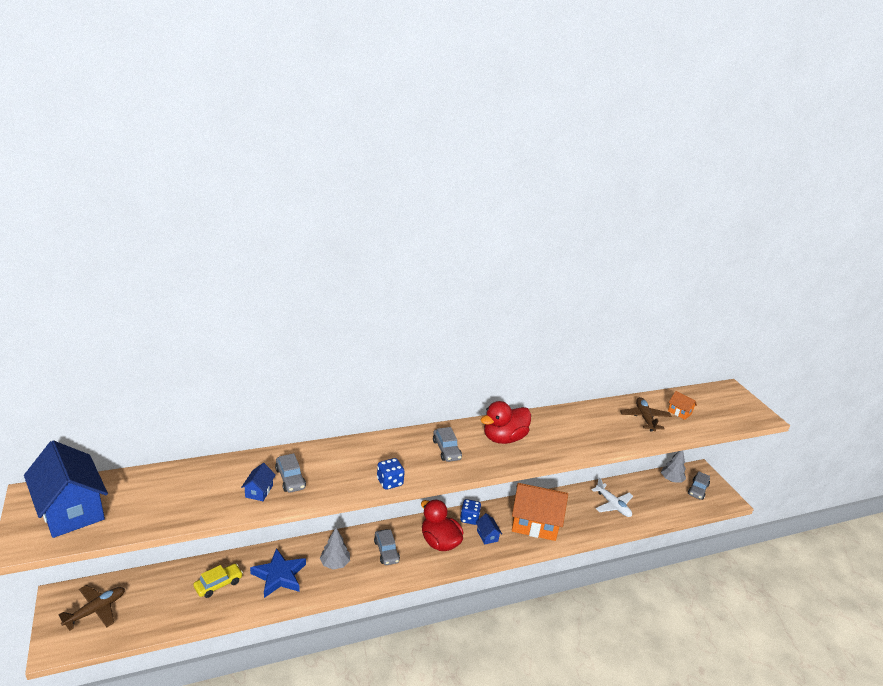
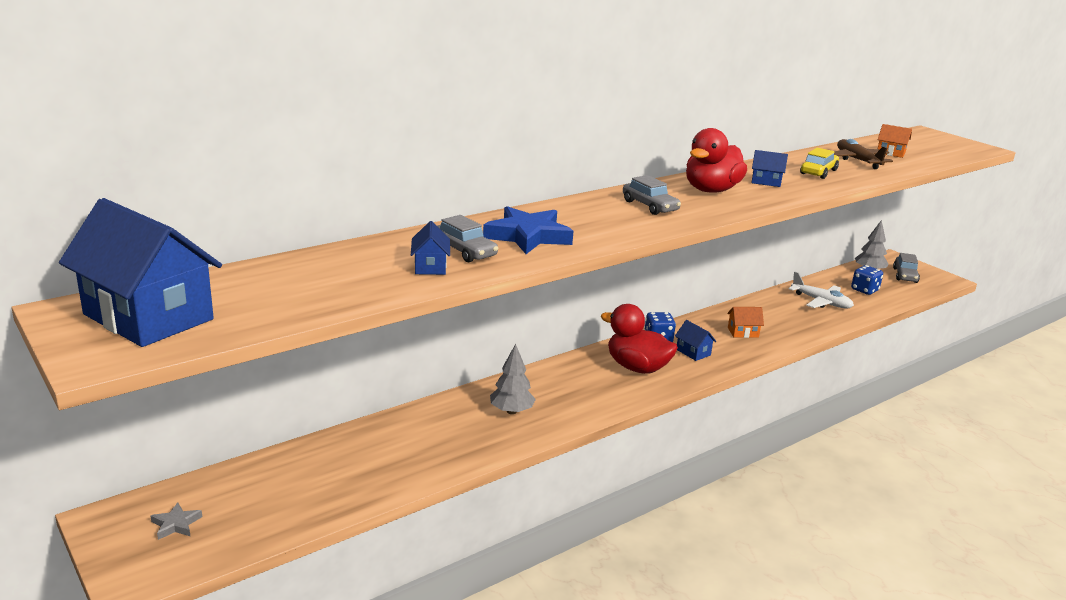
camera: 15 degrees left, 5 degrees down
(96, 610) = (176, 524): brown plane -> grey star
(218, 584) = (356, 461): yellow car -> yellow car (818, 172)
(279, 576) = (440, 437): blue star -> blue star (528, 236)
(386, 551) = (573, 387): grey car -> none
(390, 482) = (604, 239): blue dice -> blue dice (864, 290)
(534, 524) = (743, 332): orange house -> orange house, size x0.43
(552, 434) = (766, 182): none -> blue house

